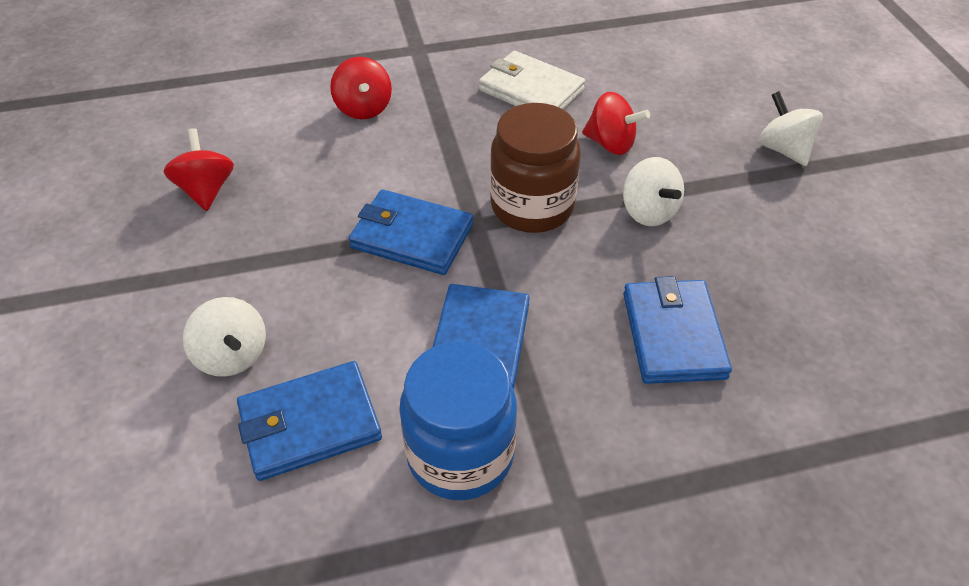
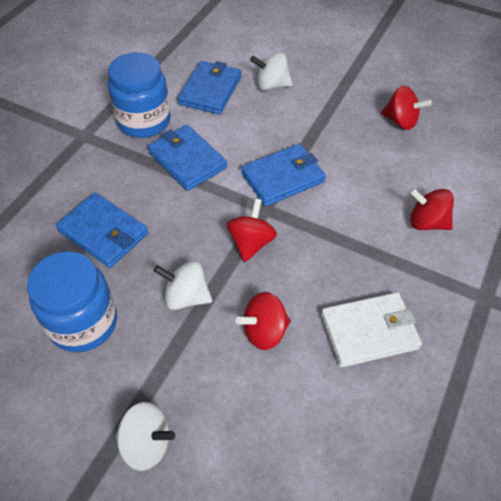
camera: 130 degrees right, 5 degrees up
(532, 206) = (251, 243): brown jar -> red spinning top
(772, 262) = (83, 323): none -> blue jar

